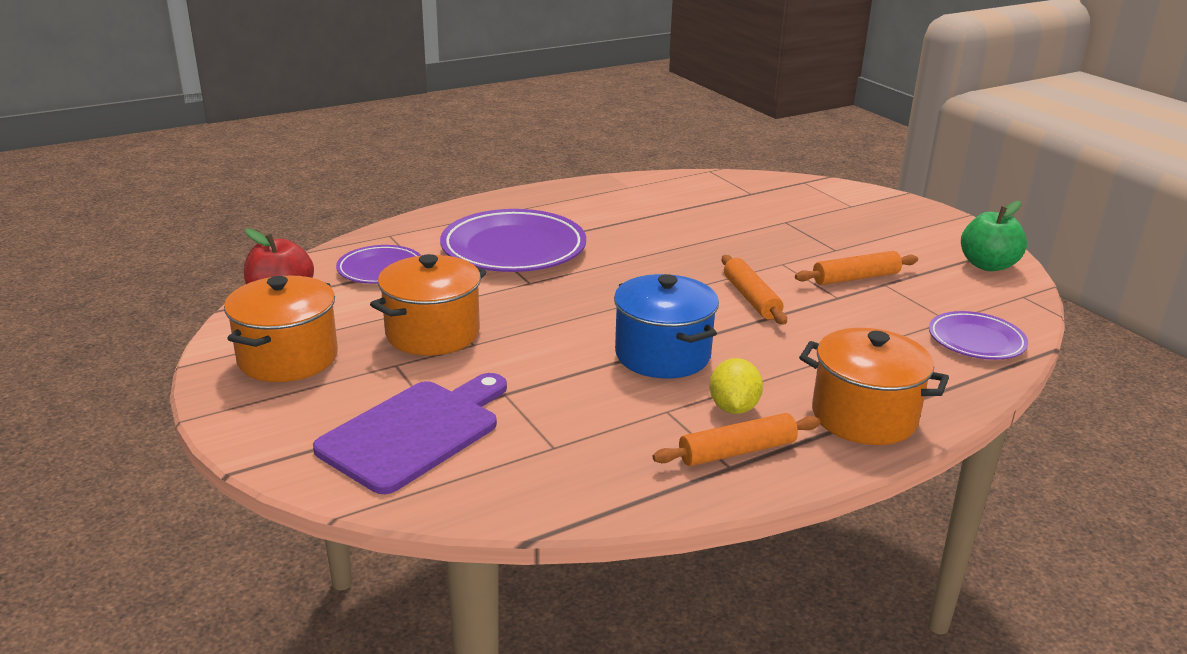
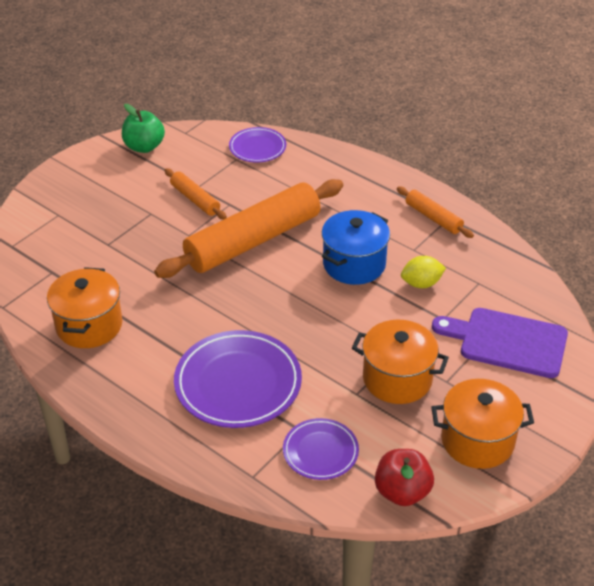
camera: 110 degrees left, 15 degrees up
(733, 408) = (393, 226): yellow lemon -> yellow lemon (421, 283)
(751, 298) = (253, 240): orange rolling pin -> orange rolling pin, size x2.18
(864, 416) = (369, 180): orange pot -> orange pot (89, 325)

